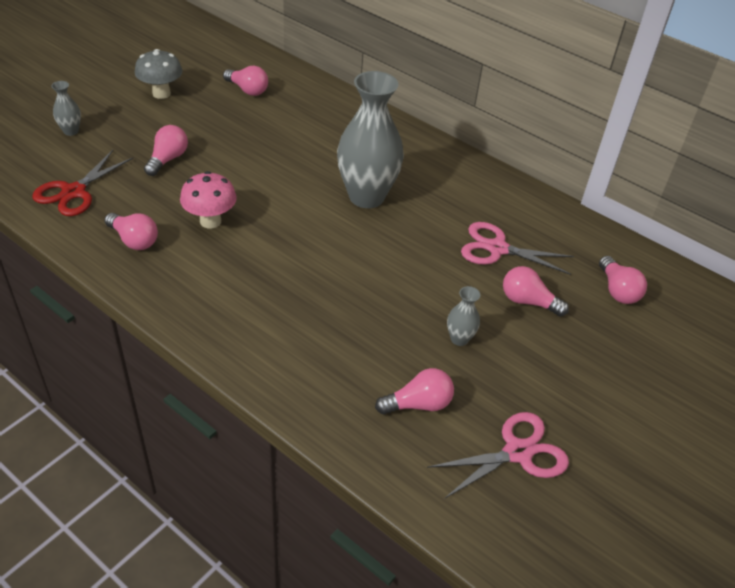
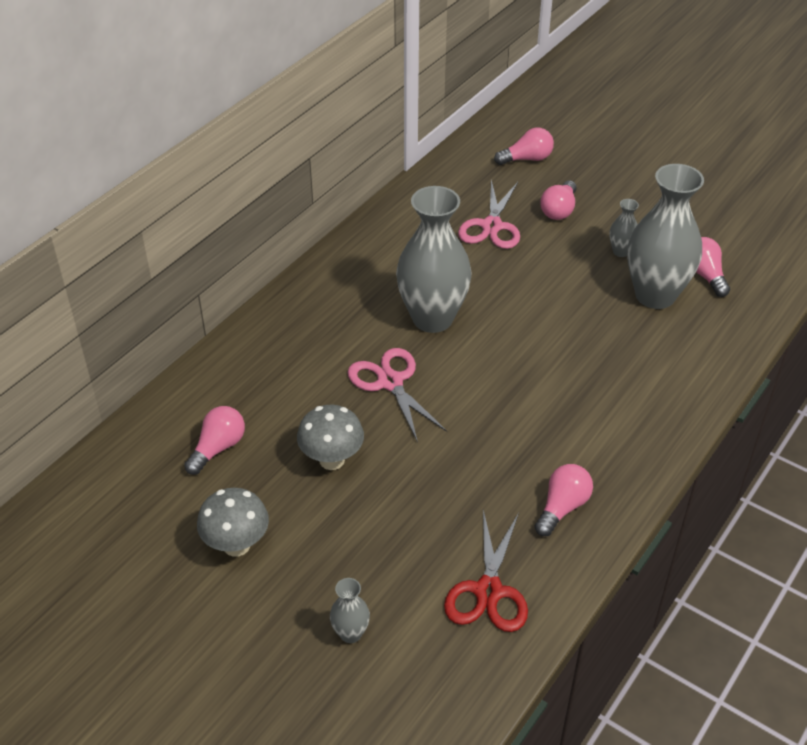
camera: 90 degrees left, 0 degrees up
(74, 192) = (488, 591): red scissors -> red scissors turned 75 degrees clockwise
(168, 159) = (397, 506): pink light bulb -> none
(210, 221) = (509, 444): pink mushroom -> none
(222, 134) = (332, 460): none -> grey mushroom
(386, 353) = (655, 295): none -> grey vase
(517, 452) = (728, 223): pink scissors -> pink scissors (390, 382)

